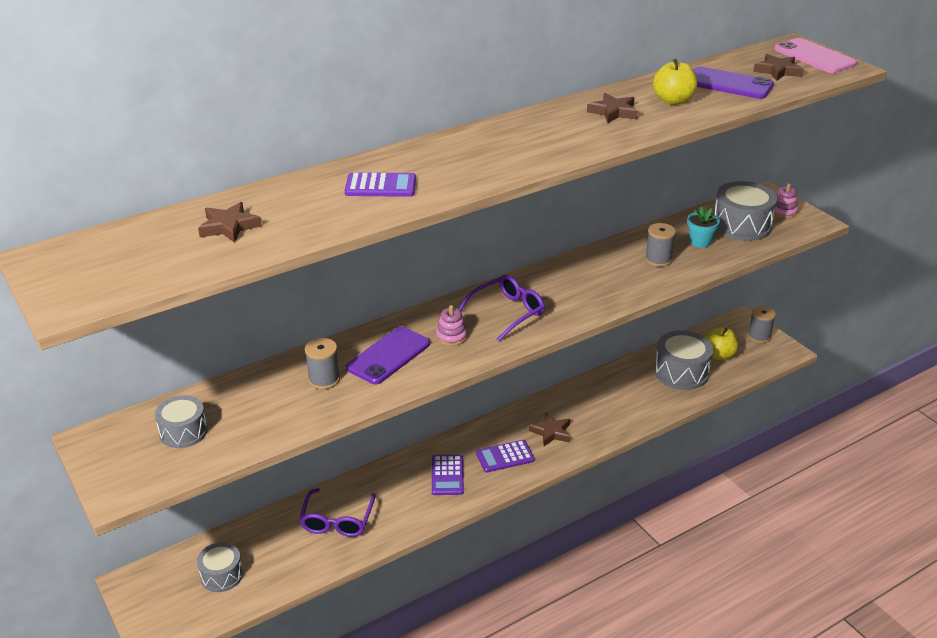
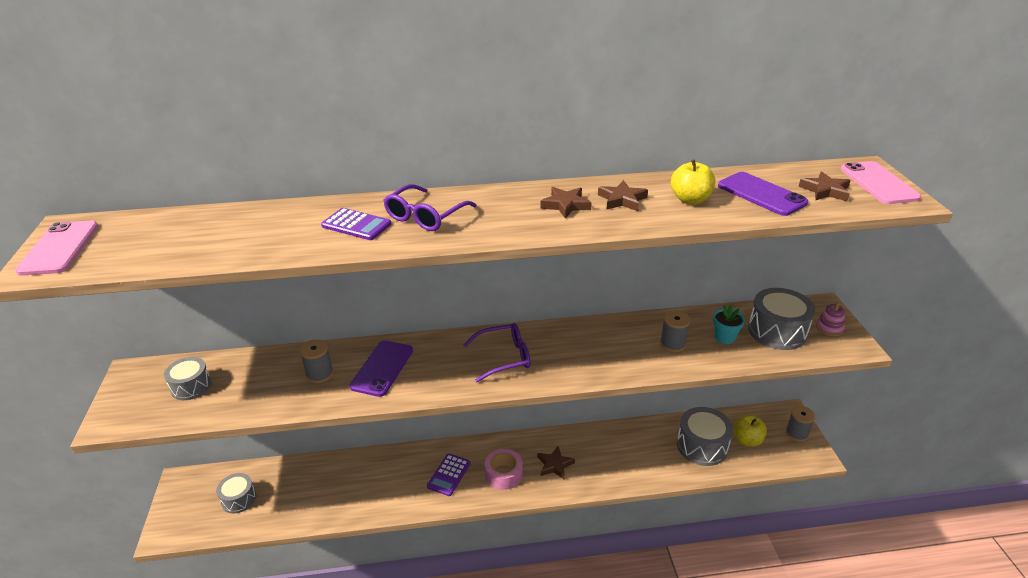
camera: 25 degrees right, 0 degrees up
(67, 279) = (59, 248): none -> pink phone
(229, 226) = (210, 233): brown star -> brown star (566, 205)
(337, 520) = (345, 484): purple glasses -> purple glasses (425, 216)
(388, 356) = (382, 368): purple phone -> purple phone turned 45 degrees counterclockwise
(451, 336) = (443, 366): pink stacking toy -> none
(505, 457) = (503, 474): purple calculator -> pink tape

